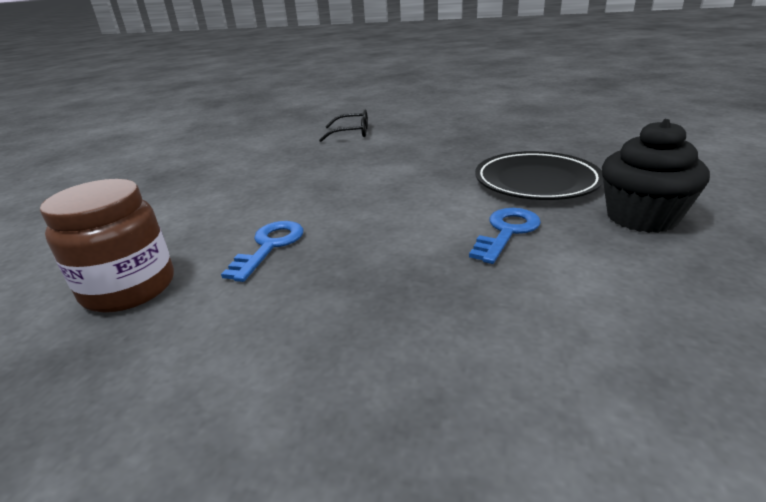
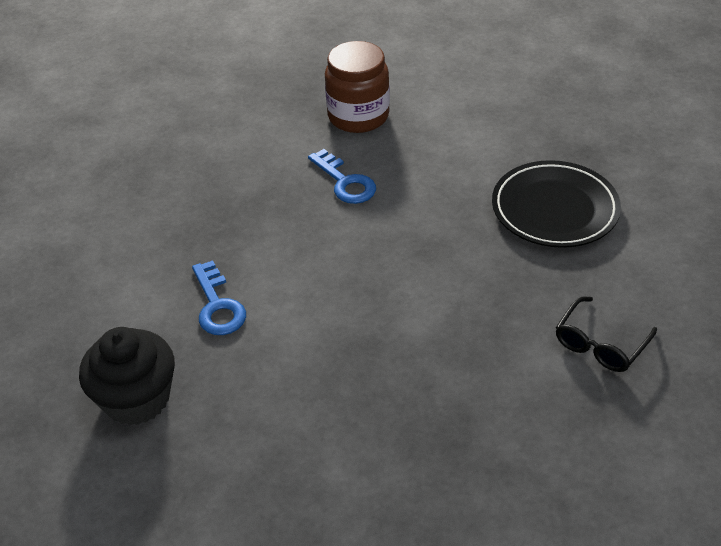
camera: 125 degrees right, 15 degrees up
(536, 182) = (267, 394): black plate -> black plate (554, 209)

